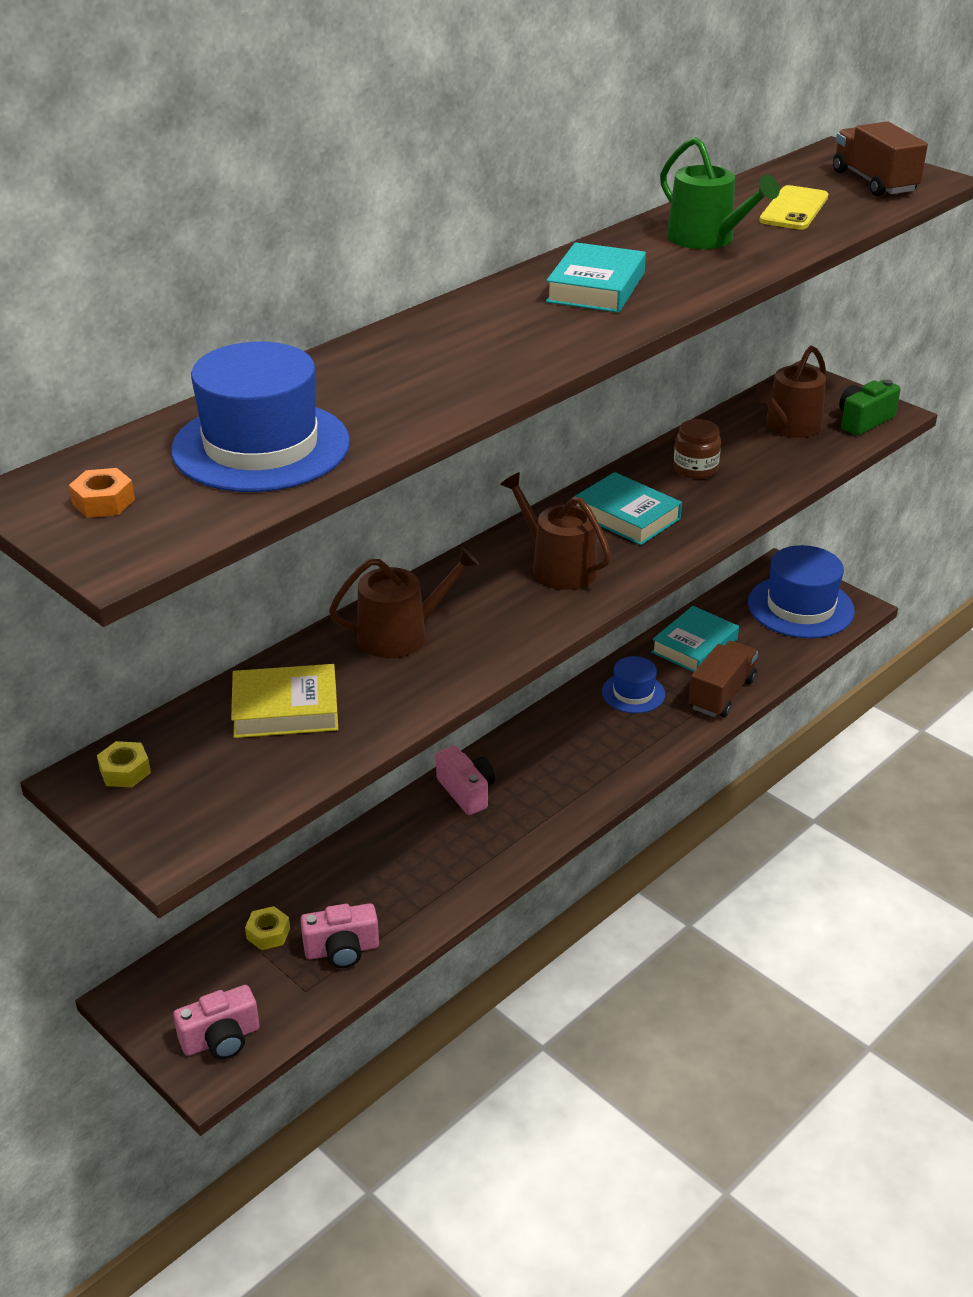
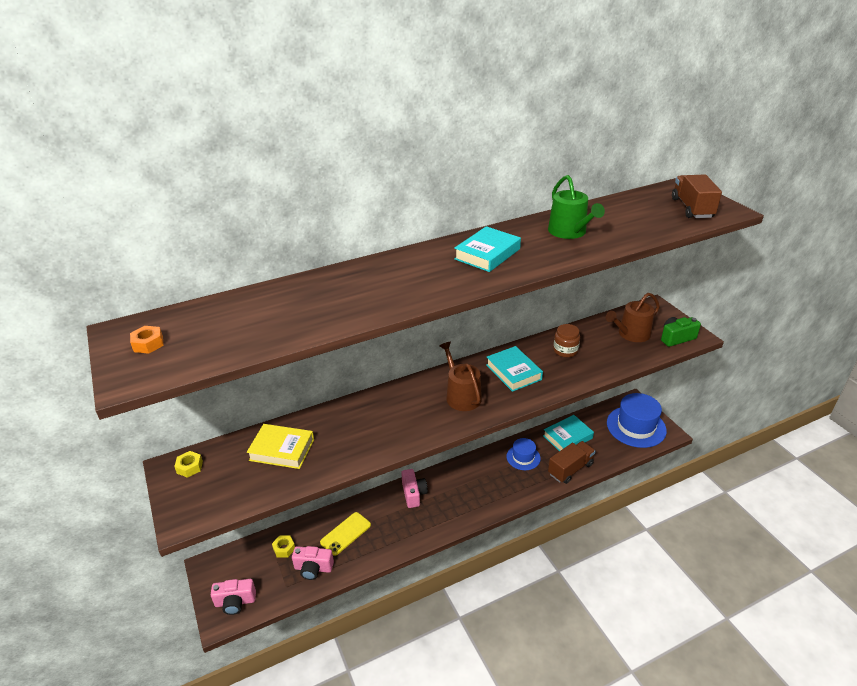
camera: 20 degrees right, 0 degrees up
(261, 446) = (246, 324): blue hat -> none
(401, 634) = (361, 419): brown watering can -> none
(794, 209) = (632, 219): yellow phone -> yellow phone (345, 533)

